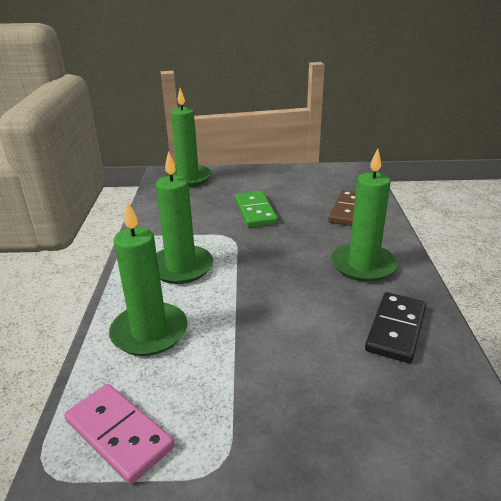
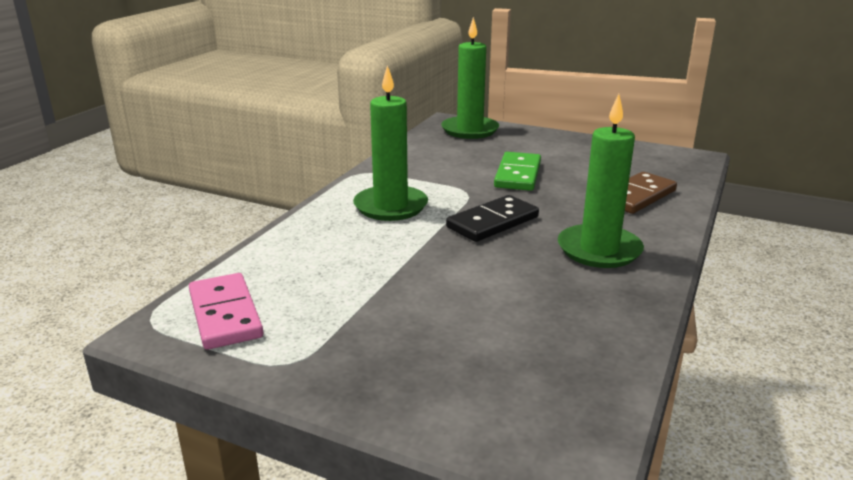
camera: 25 degrees right, 5 degrees down
(149, 332) = (314, 250): green candle -> none
(396, 329) = (577, 315): black domino -> black domino (492, 222)

